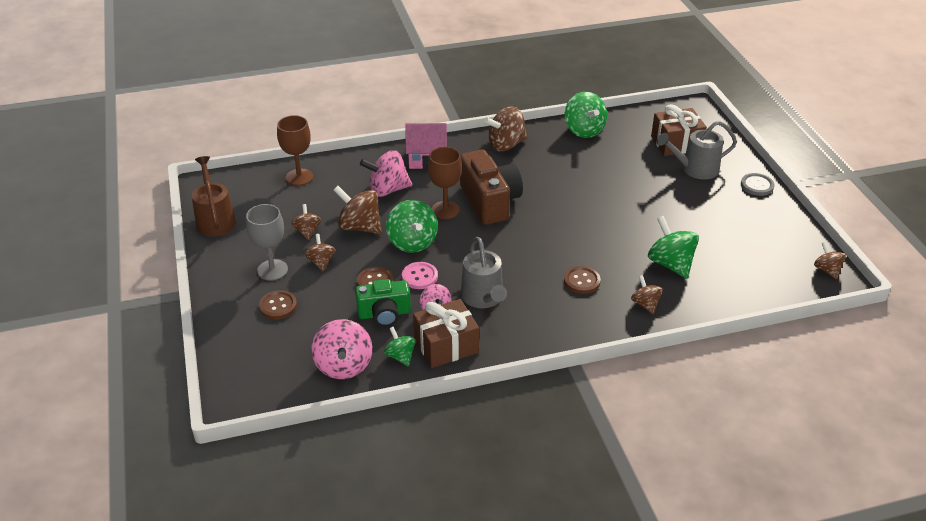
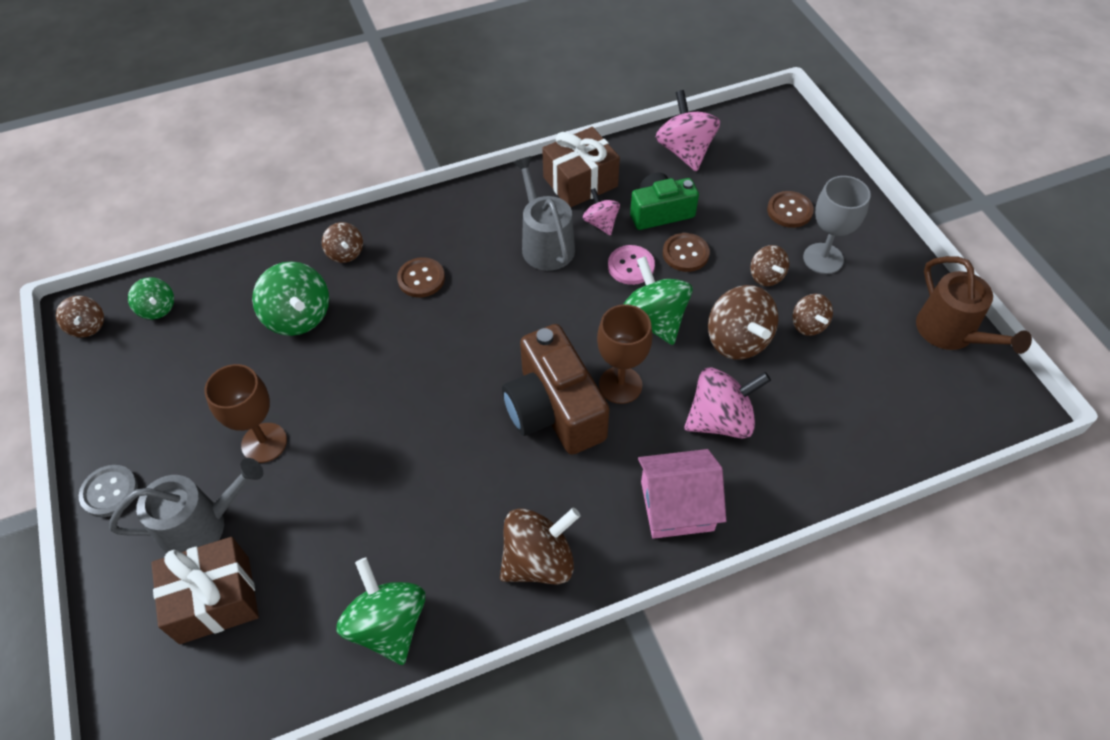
camera: 175 degrees right, 15 degrees up
(299, 177) = (874, 434): brown goblet -> brown goblet (264, 443)
(359, 227) = (737, 340): brown spinning top -> brown spinning top turned 45 degrees clockwise
(400, 356) = (627, 166): green spinning top -> green spinning top (157, 308)

